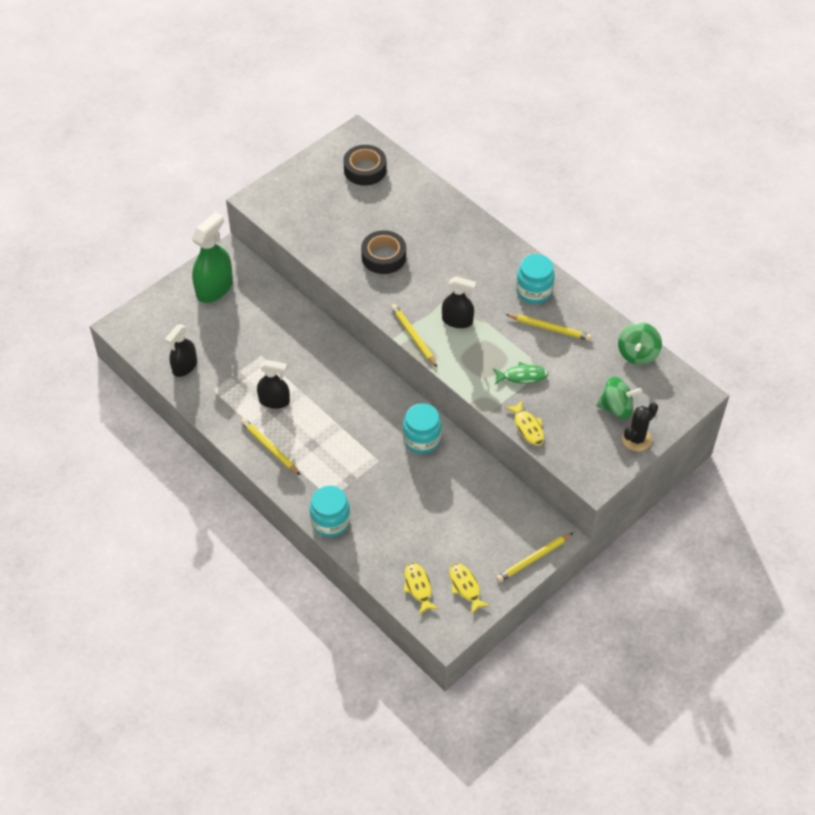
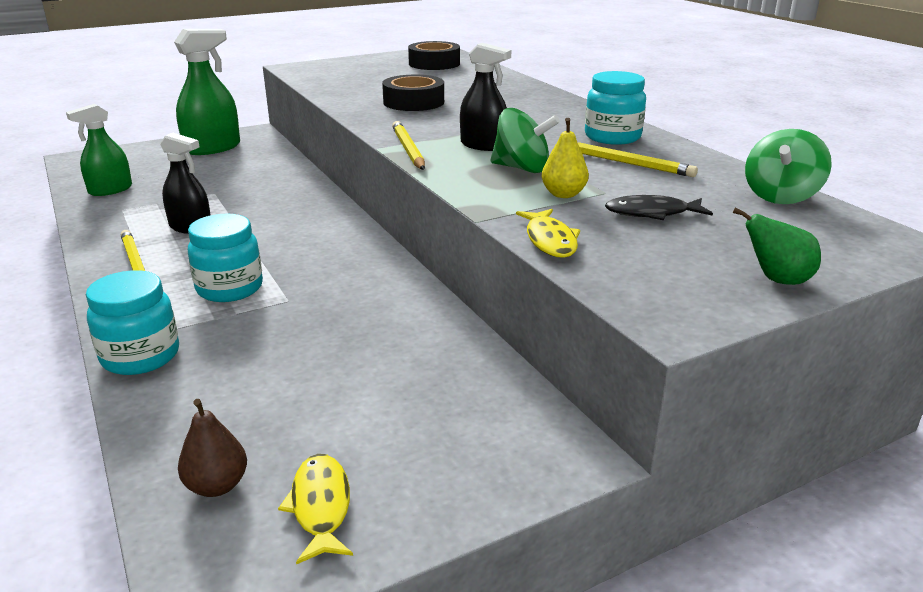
camera: 15 degrees right, 25 degrees down
(185, 366) = (110, 190): black spray bottle -> green spray bottle
(418, 587) = (217, 486): yellow fish -> brown pear
(421, 439) = (376, 288): turquoise jar -> turquoise jar (230, 288)
(522, 376) = (563, 194): green fish -> yellow pear
(533, 559) = (504, 484): yellow pencil -> none
(572, 388) = (652, 213): none -> black fish
(616, 408) = (735, 241): green spinning top -> green spinning top (522, 168)
(636, 439) = (777, 280): black cactus -> green pear

